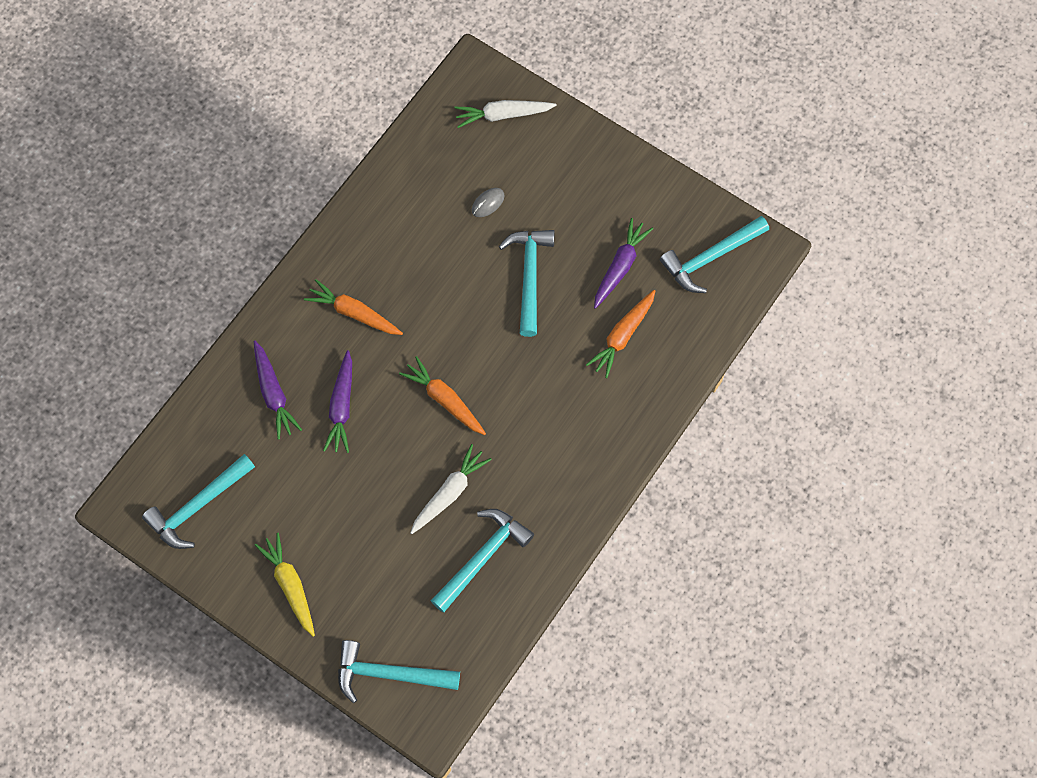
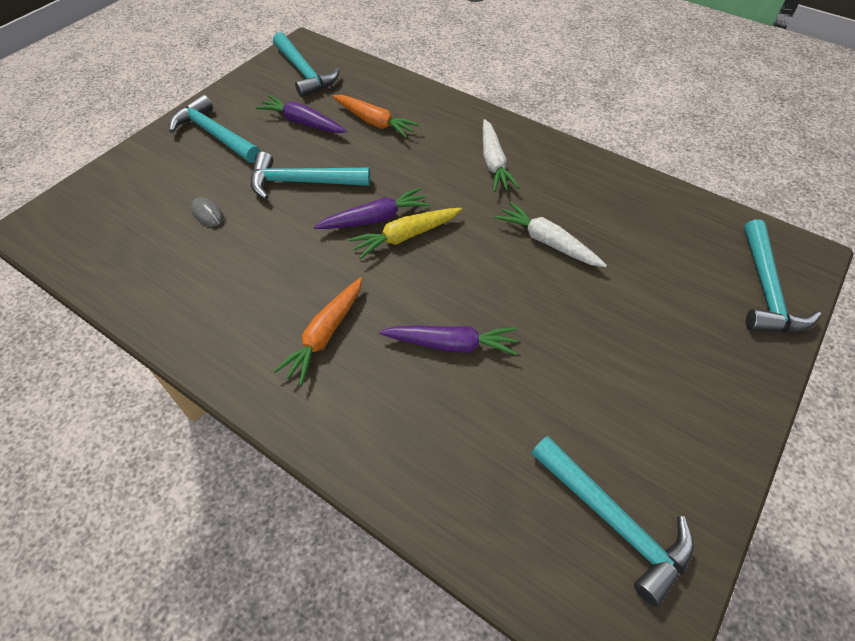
camera: 90 degrees left, 15 degrees down
(273, 393) = (434, 424): purple carrot -> purple carrot (375, 219)
(290, 586) = (696, 393): yellow carrot -> yellow carrot (406, 236)
(444, 400) = (440, 247): orange carrot -> none
(483, 557) = (613, 216): turquoise hammer -> turquoise hammer (215, 134)
(503, 115) = (102, 202): white carrot -> white carrot (494, 163)

